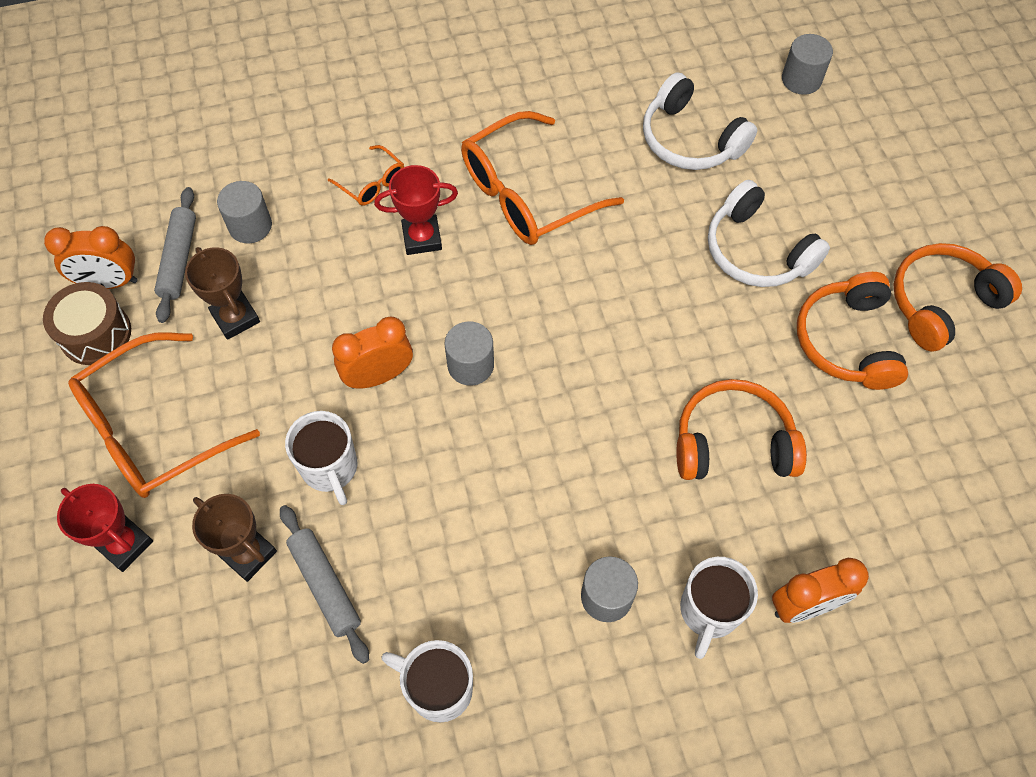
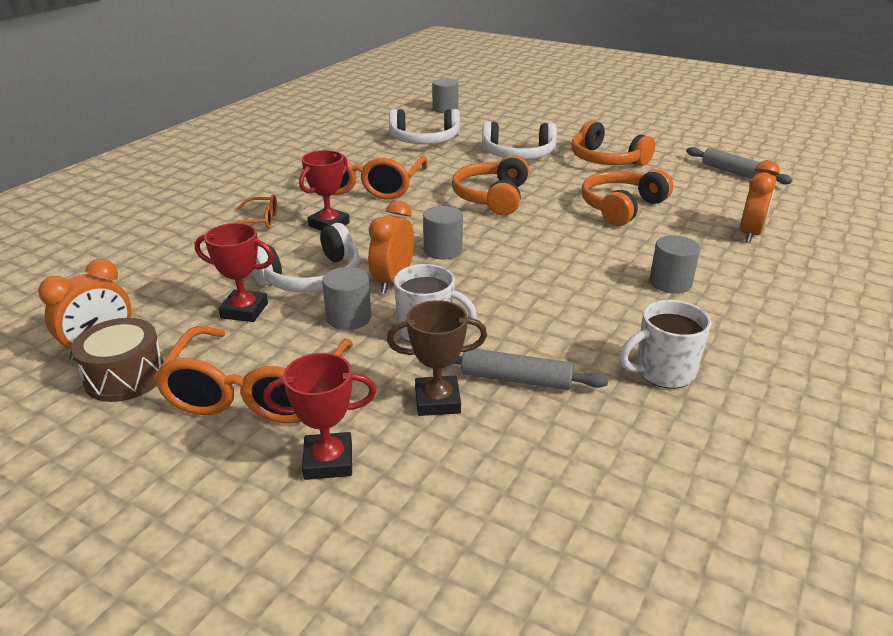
camera: 45 degrees left, 30 degrees down
(179, 259) = (152, 309): grey rolling pin -> grey rolling pin (735, 173)
(235, 318) = (244, 310): brown trophy -> red trophy
(250, 226) = (192, 271): grey cylinder -> grey cylinder (349, 318)
(325, 313) = (312, 277): none -> white headphones
(709, 611) = (721, 259): white mug -> none
(942, 303) = (620, 136): orange headphones -> orange headphones (492, 197)

